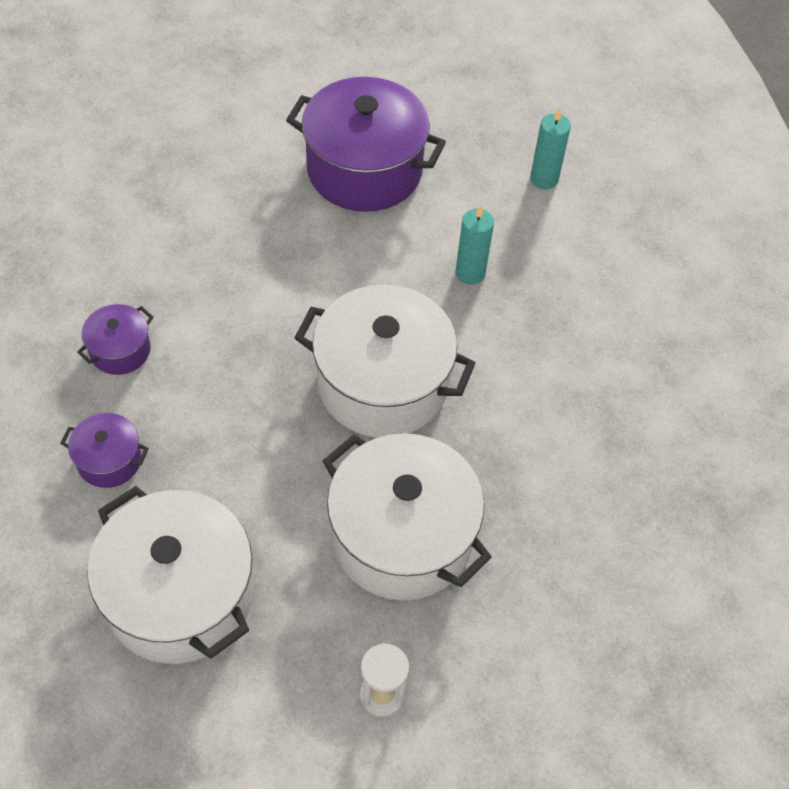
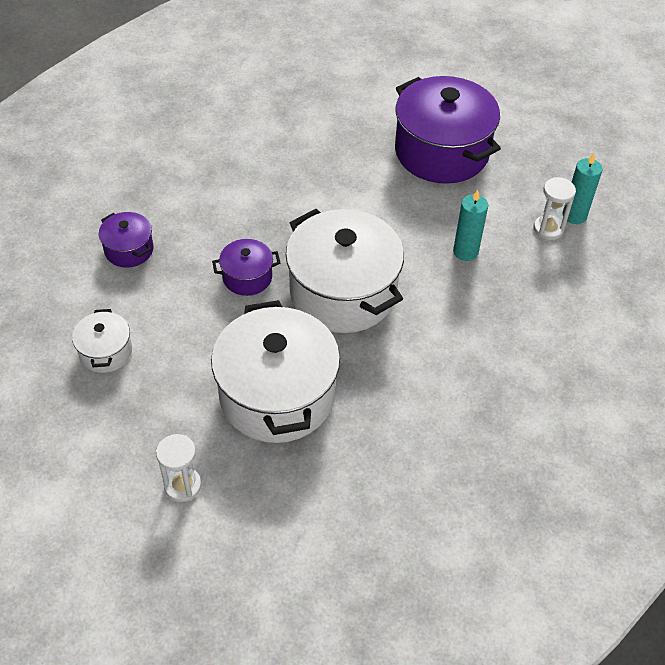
camera: 35 degrees right, 5 degrees down
(120, 350) = (188, 189): purple pot -> purple pot (247, 277)
(180, 596) = (106, 352): white pot -> white pot, size x0.47
(530, 207) = (548, 229): none -> white hourglass

